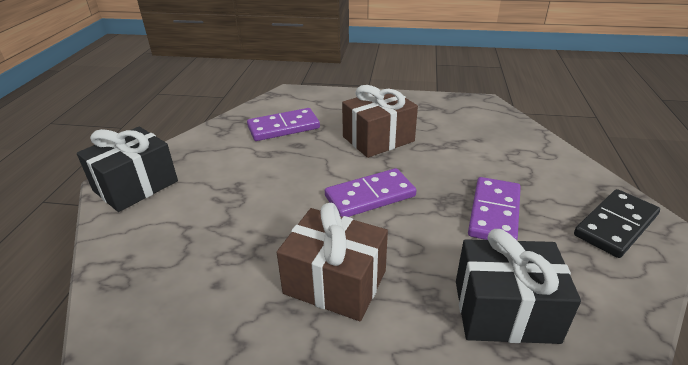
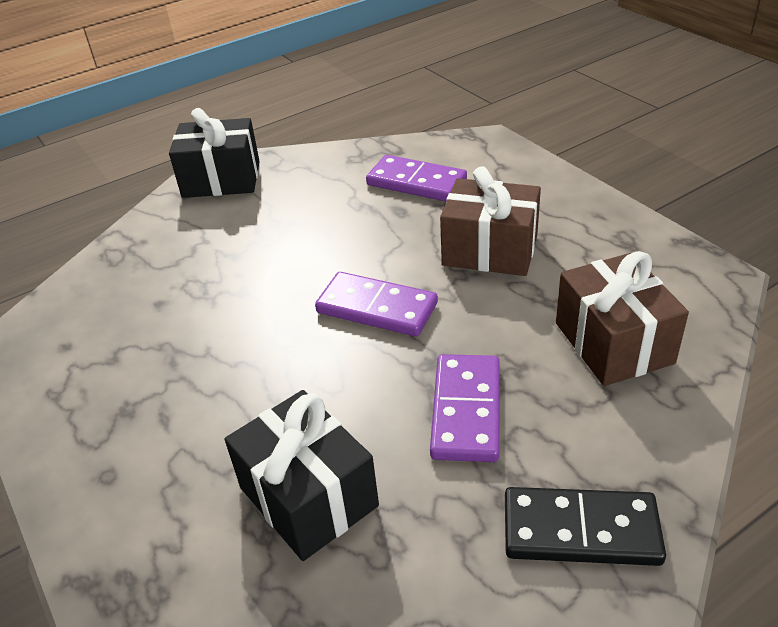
camera: 50 degrees right, 5 degrees up
(335, 282) = (228, 363): brown gift -> brown gift (613, 343)
(494, 213) = (466, 410): purple domino -> purple domino turned 60 degrees counterclockwise

